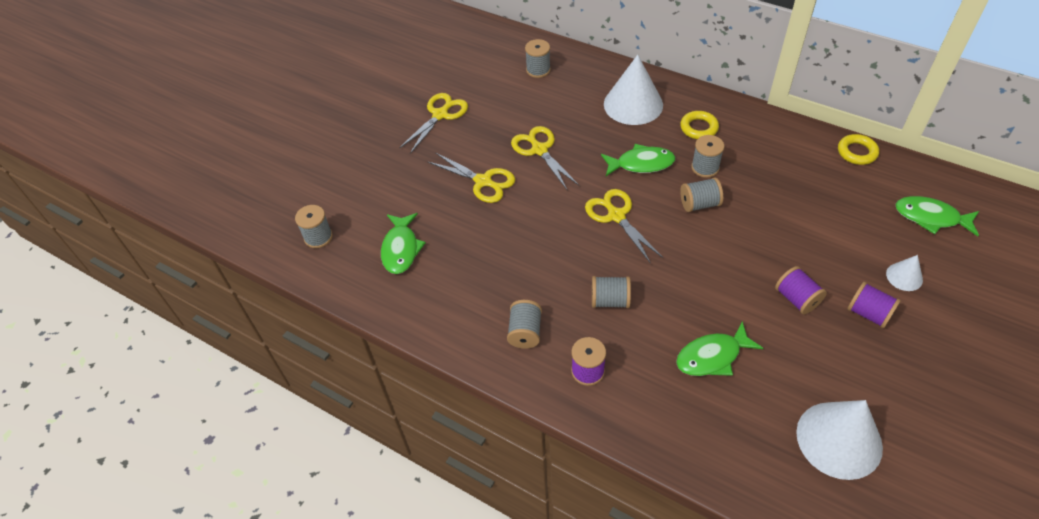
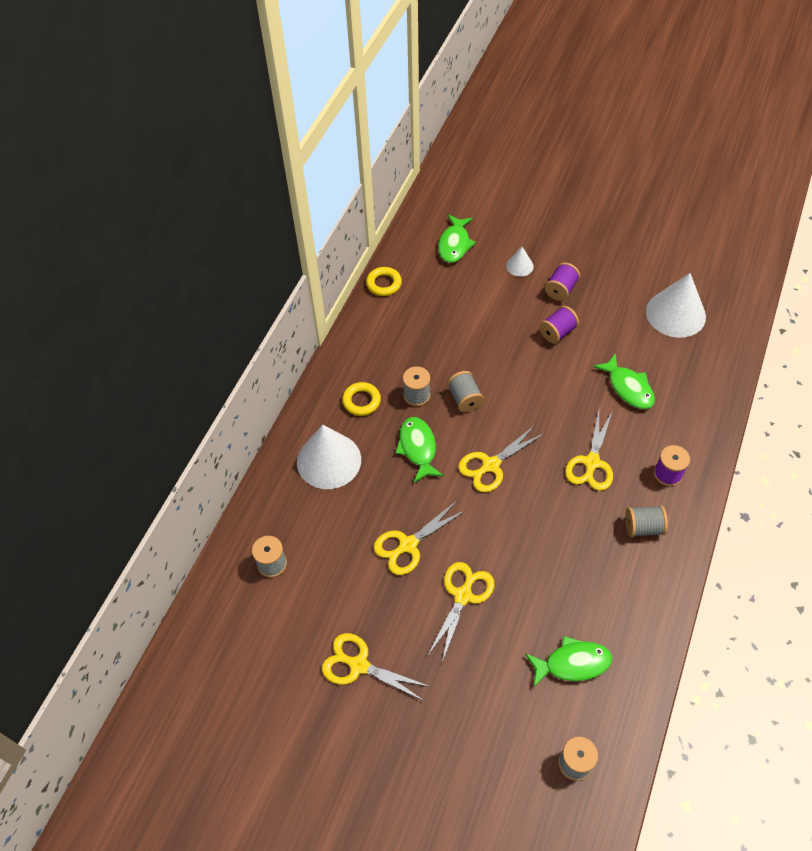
camera: 100 degrees left, 5 degrees up
(610, 301) = (591, 463): grey spool -> yellow scissors

